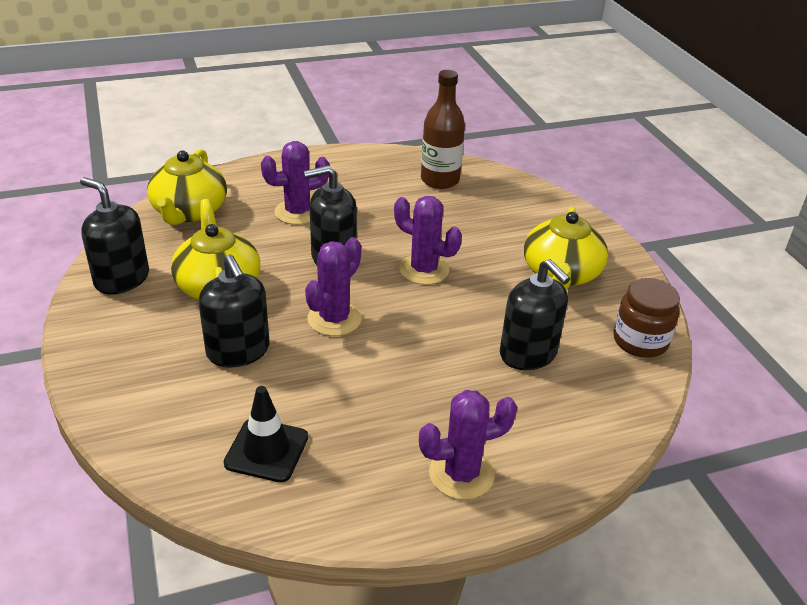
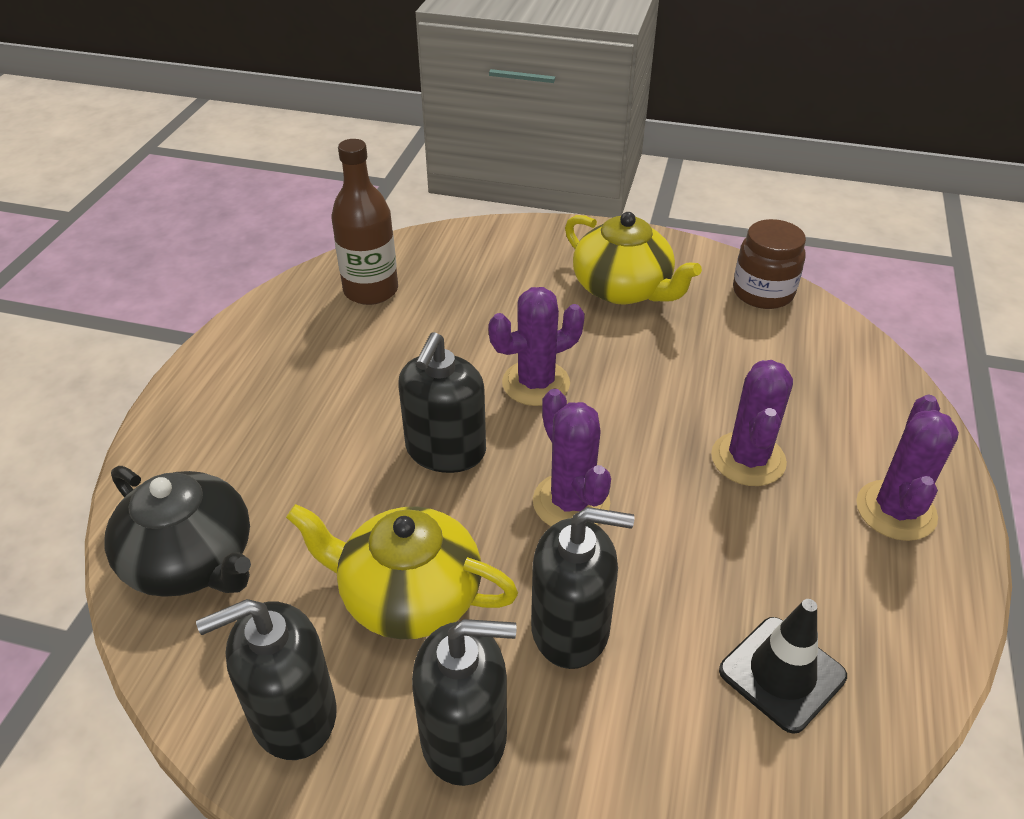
camera: 55 degrees left, 5 degrees up
(189, 211) = (192, 560): yellow teapot -> black teapot
(297, 212) = (313, 442): purple cactus -> purple cactus (748, 459)
(528, 354) = (736, 373): black soap dispenser -> black soap dispenser (464, 736)

